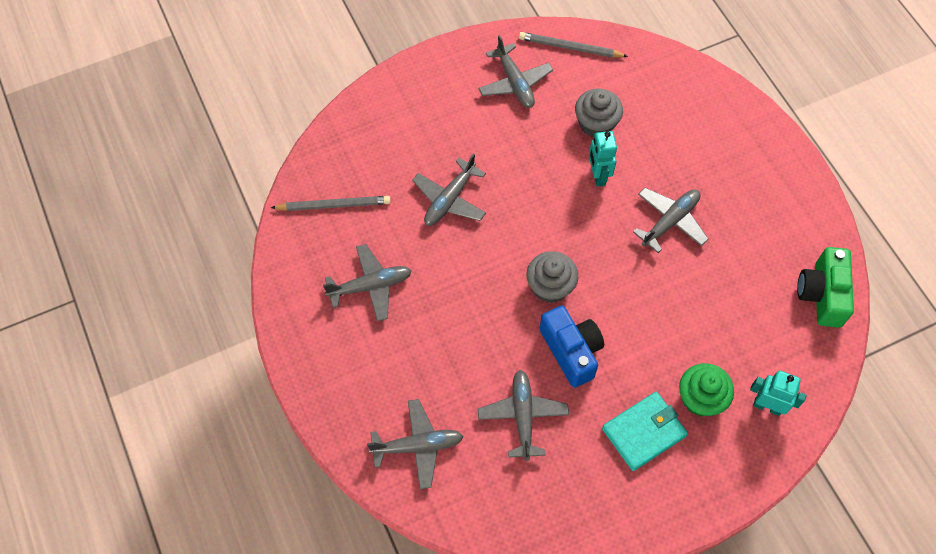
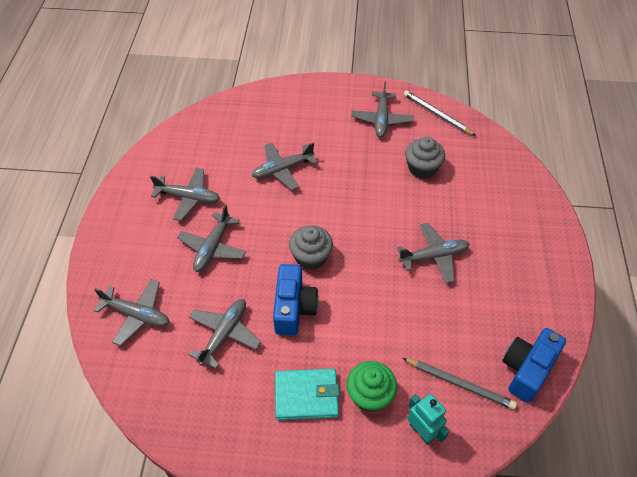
camera: 30 degrees right, 10 degrees down
(334, 205) = (205, 139): grey pencil -> grey pencil (459, 384)
(441, 330) = (213, 248): none -> grey plane
(598, 175) = (399, 201): turquoise robot -> none
(822, 294) = (527, 369): green camera -> blue camera

